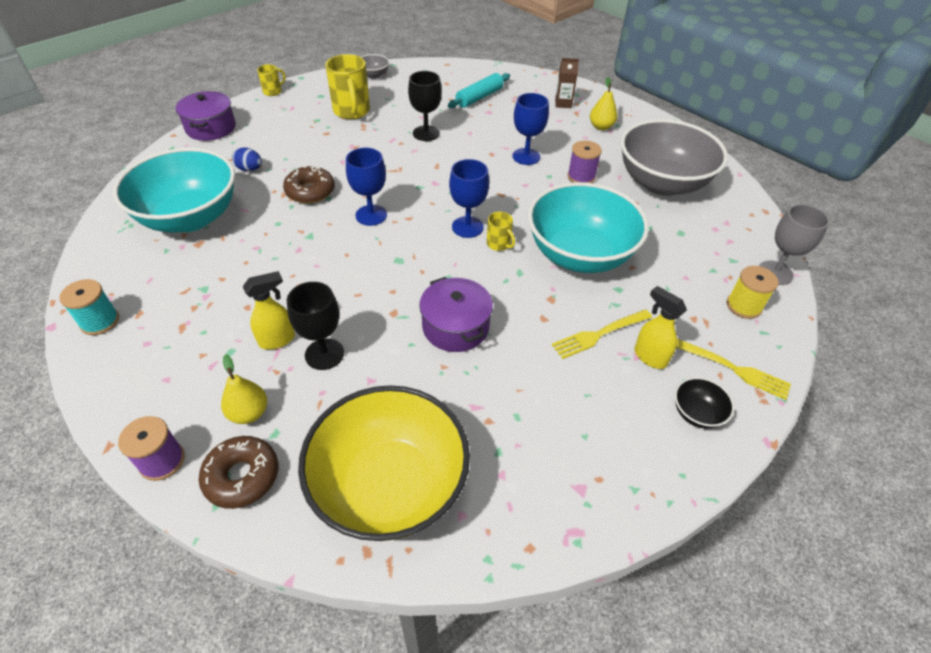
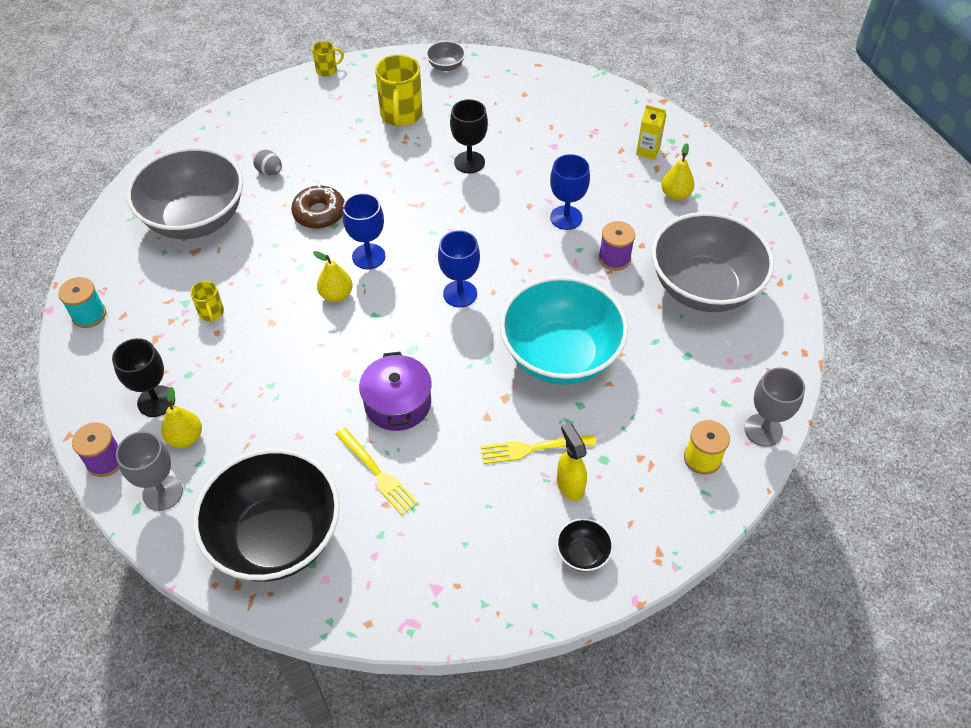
camera: 20 degrees right, 5 degrees up
(190, 217) = (196, 219): turquoise bowl -> grey bowl
(211, 128) = (248, 108): purple pot -> none
(242, 476) = (162, 493): brown donut -> grey goblet
(250, 169) = (269, 172): blue egg -> grey egg
(278, 340) = (232, 373): yellow spray bottle -> none
(324, 354) = (267, 399): black goblet -> black goblet (156, 401)
(355, 251) = (336, 295): none -> yellow pear
(390, 486) = (276, 537): yellow bowl -> black bowl
(479, 97) = (553, 123): turquoise rolling pin -> none
(499, 244) = (482, 322): yellow mug -> yellow mug (211, 313)
(563, 103) = (648, 151): brown carton -> yellow carton
(733, 369) = (647, 521): yellow fork -> yellow fork (377, 473)

